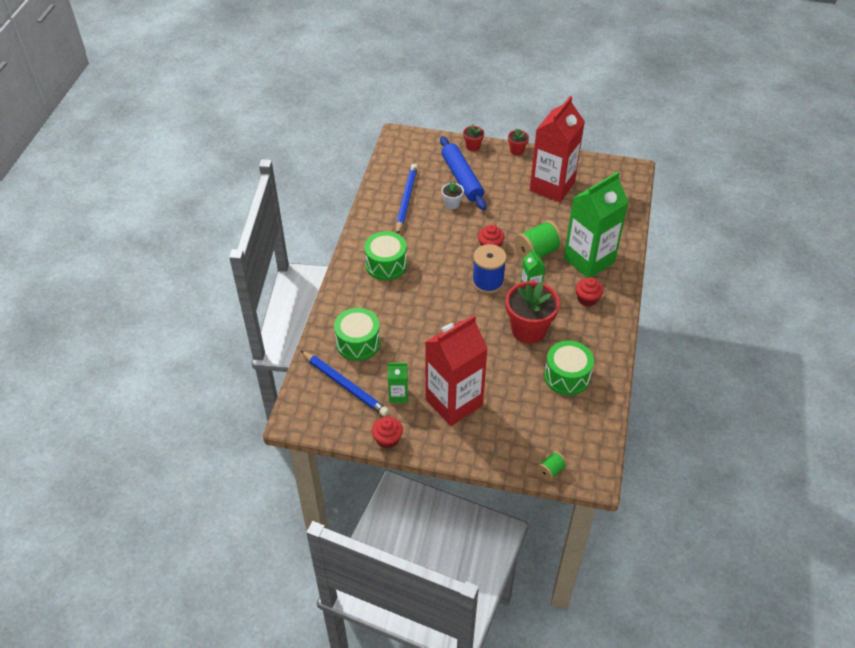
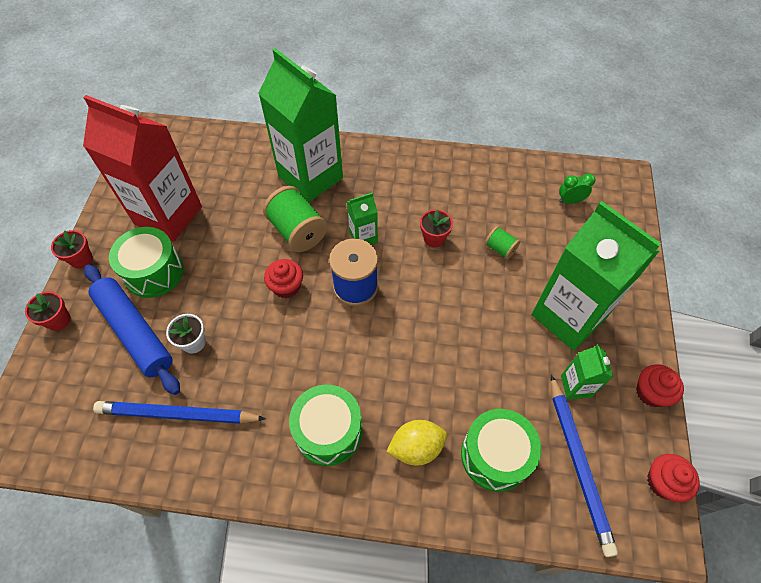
camera: 95 degrees left, 10 degrees up
(345, 385) = (578, 464): blue pencil -> blue pencil turned 135 degrees clockwise
(369, 304) = (416, 447): none -> yellow lemon
(454, 402) = (568, 316): red carton -> green carton
(462, 178) = (135, 331): blue rolling pin -> blue rolling pin turned 75 degrees clockwise
(528, 330) = (434, 238): red flower pot -> red flower pot, size x0.48
(551, 470) = (632, 215): green spool -> green spool (500, 249)
(566, 427) = (570, 201): none -> green clock
(567, 376) = (498, 200): green drum -> green drum (154, 272)
(587, 299) = (376, 180): red cupcake -> red cupcake (663, 482)

